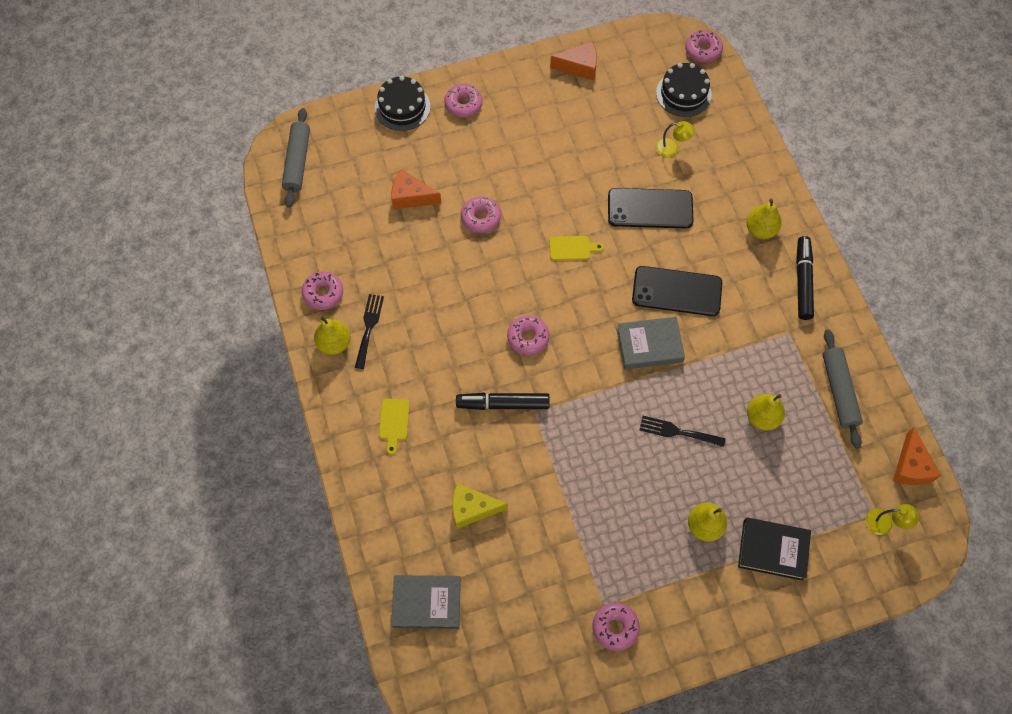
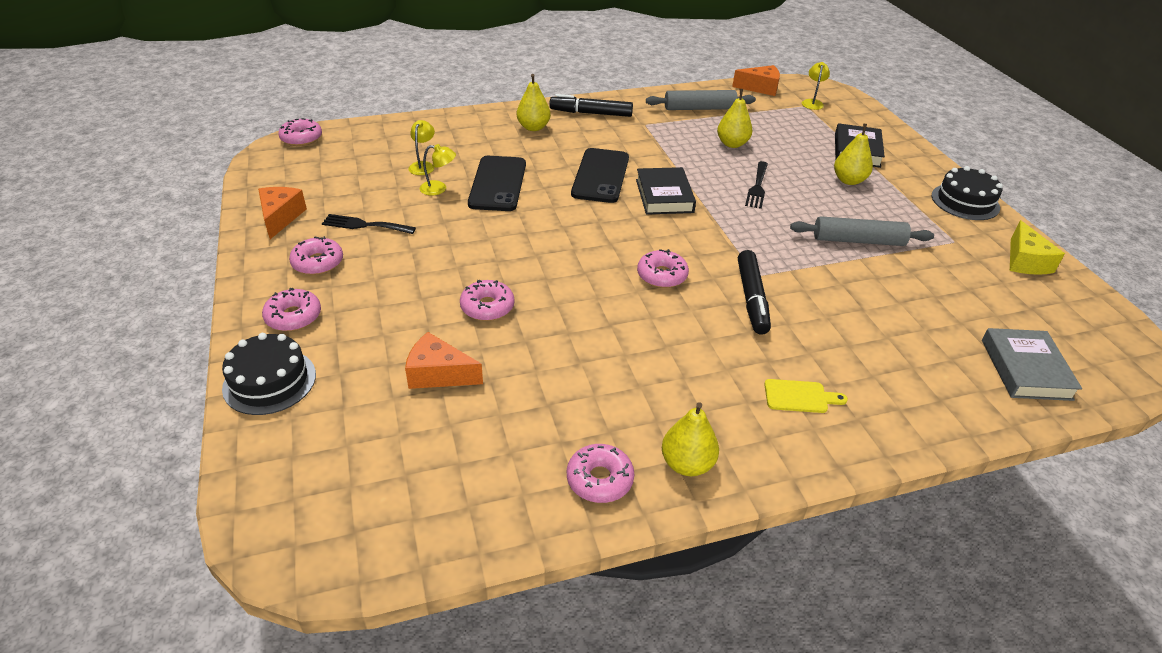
camera: 90 degrees left, 25 degrees down
(297, 162) = (329, 522): grey rolling pin -> grey rolling pin (858, 240)
(369, 327) = (657, 423): black fork -> black fork (364, 225)
(411, 197) = (438, 374): orange cheese -> orange cheese turned 90 degrees clockwise
(472, 508) = (892, 328): yellow cheese -> yellow cheese (1025, 261)
(572, 248) = (542, 237): yellow cutting board -> none
(615, 627) = (974, 236): pink donut -> pink donut (318, 263)
(635, 165) = (439, 189): none -> yellow lamp
(649, 345) = (664, 196): grey book -> black book
(683, 93) = (354, 153): black cake -> black cake (965, 201)

